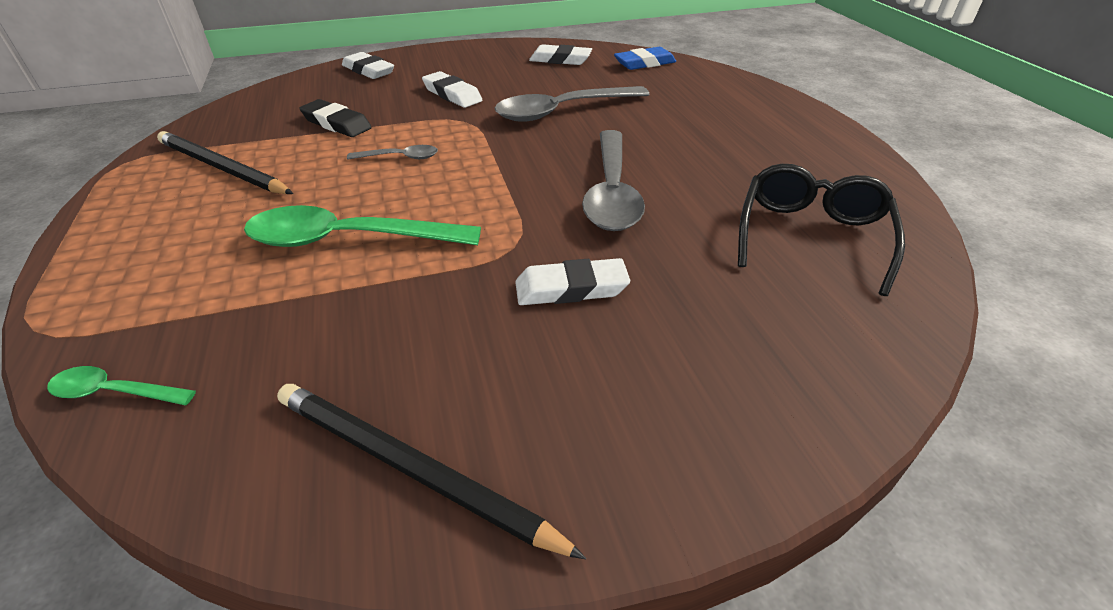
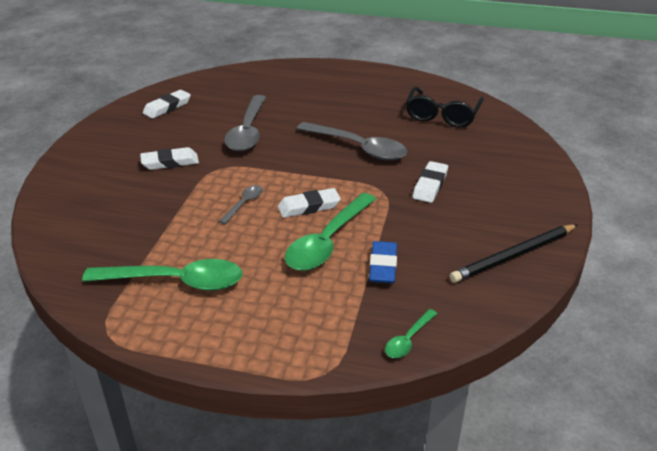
camera: 60 degrees left, 5 degrees down
(222, 168) = (175, 281): black pencil -> green spoon
(337, 124) = (159, 219): black eraser -> none
(368, 70) = (72, 187): white eraser -> white eraser (309, 207)
(644, 63) = (214, 83): blue eraser -> blue eraser (383, 266)
(811, 237) = (442, 115): black glasses -> black glasses turned 120 degrees counterclockwise

